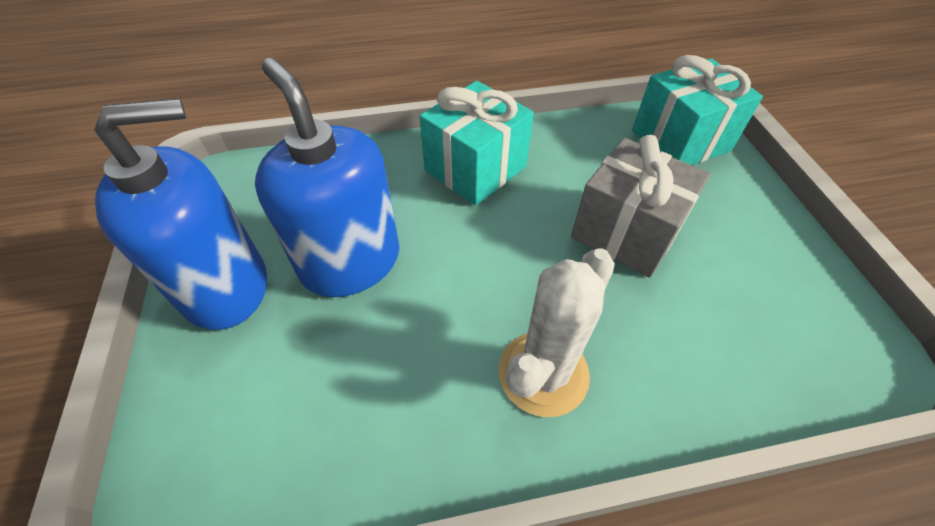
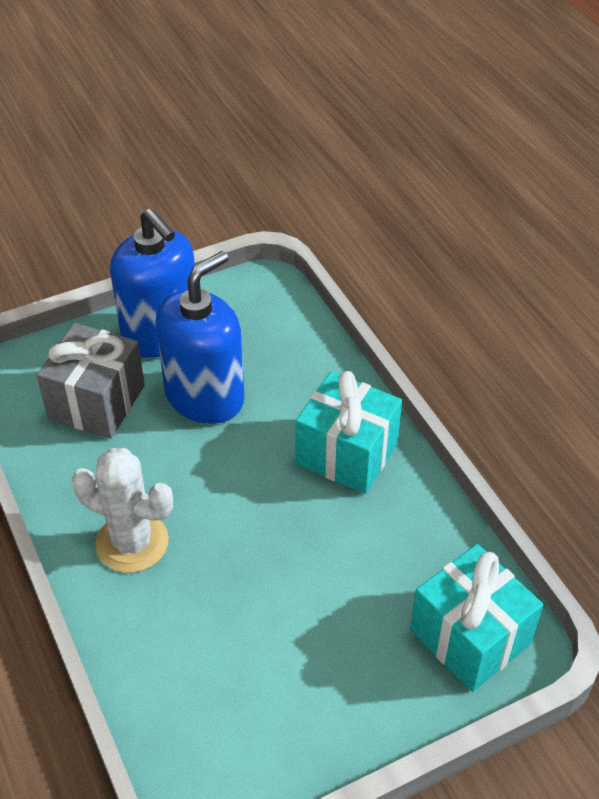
camera: 75 degrees right, 5 degrees down
(626, 232) = (301, 589): grey gift -> grey gift (97, 402)

